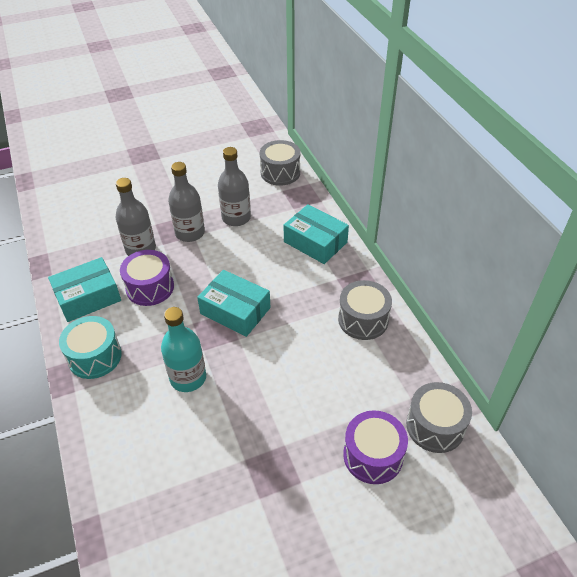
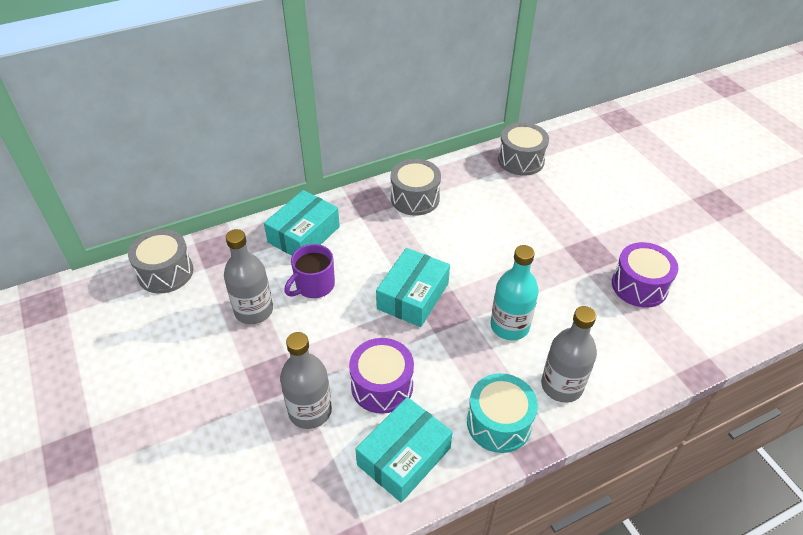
camera: 95 degrees left, 0 degrees up
(88, 297) = (404, 456): turquoise box -> turquoise box turned 75 degrees clockwise
(190, 233) = (280, 357): grey bottle -> grey bottle (562, 386)
(256, 249) = (314, 285): none -> purple mug
(373, 455) = (557, 194): purple drum -> purple drum (639, 286)

